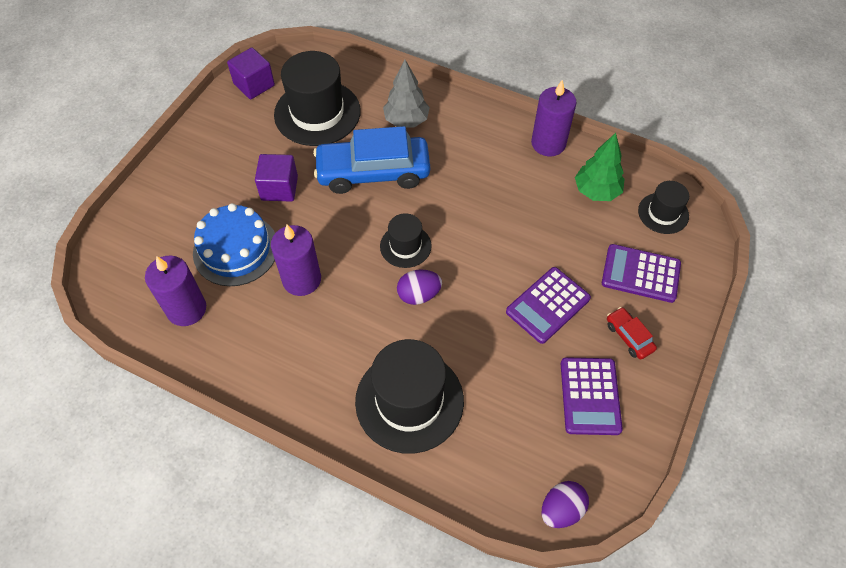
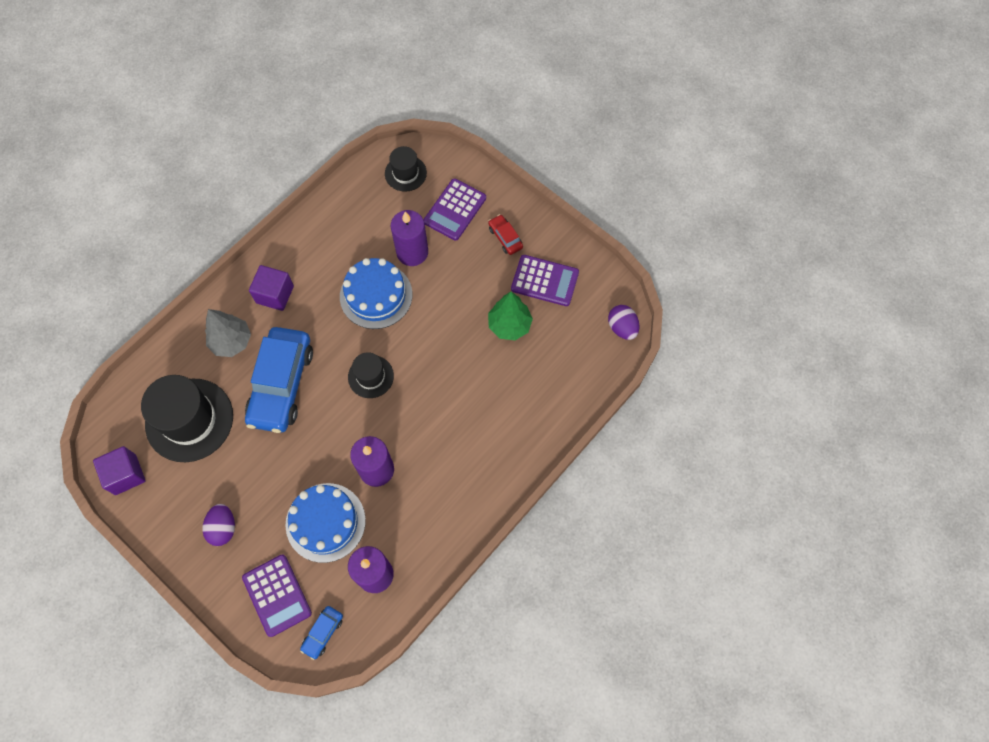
camera: 75 degrees left, 10 degrees up
(121, 279) = (323, 633): none -> blue car
(279, 188) = (269, 472): purple cube -> purple cube (275, 294)
(409, 401) = (513, 408): black hat -> none
(419, 295) = (422, 378): purple egg -> purple egg (223, 528)
(501, 225) = (376, 295): none -> blue cake
(548, 143) = (304, 232): purple candle -> purple candle (412, 252)
(548, 305) = (461, 284): purple calculator -> purple calculator (277, 595)
(596, 191) = (367, 213): green tree -> green tree (509, 325)
(629, 336) = (505, 238): red car -> red car turned 75 degrees clockwise

